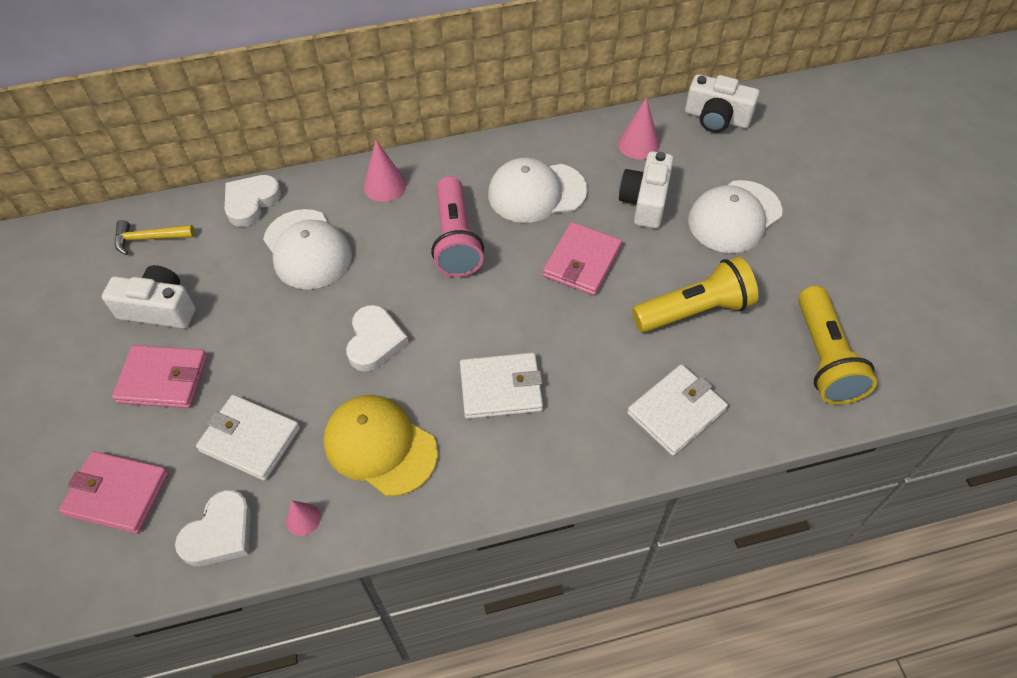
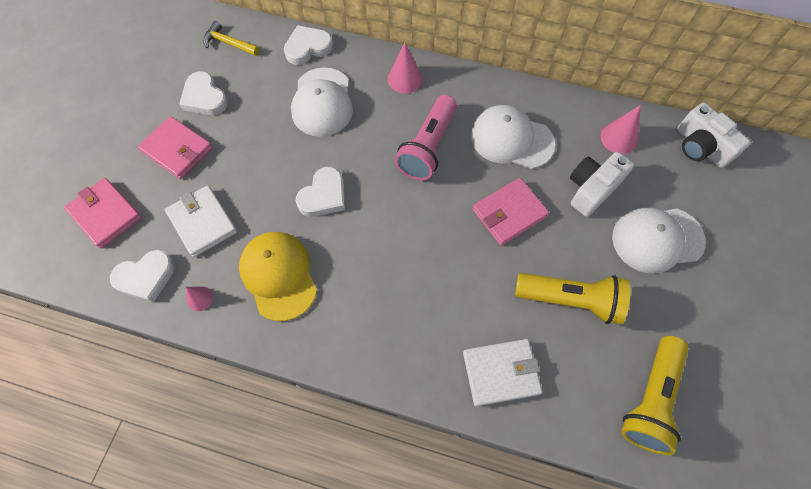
camera: 30 degrees right, 10 degrees up
(159, 309) = (204, 98): white camera -> white heart
(501, 388) = (385, 280): white wallet -> none

